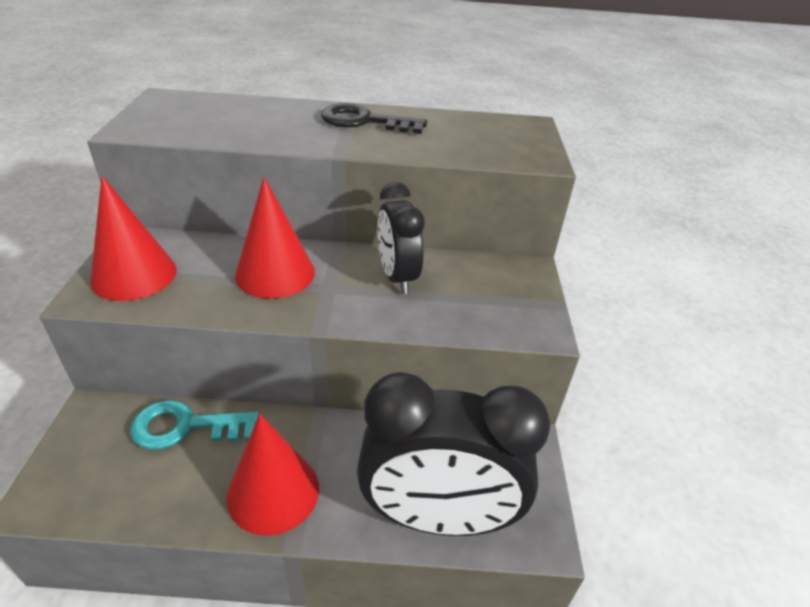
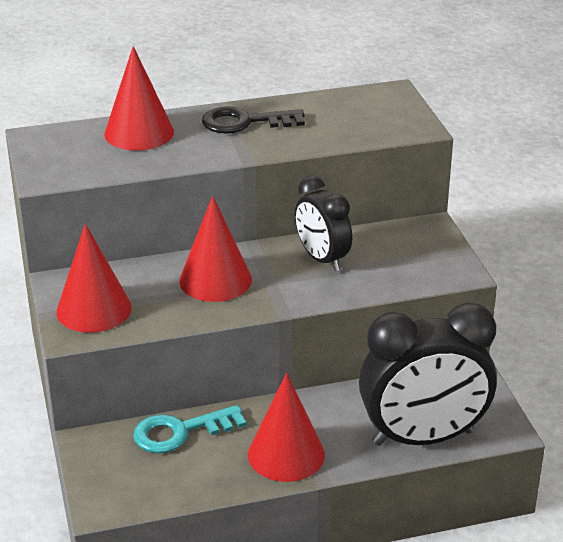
camera: 15 degrees left, 5 degrees down
(257, 111) = (139, 133): none -> red cone

